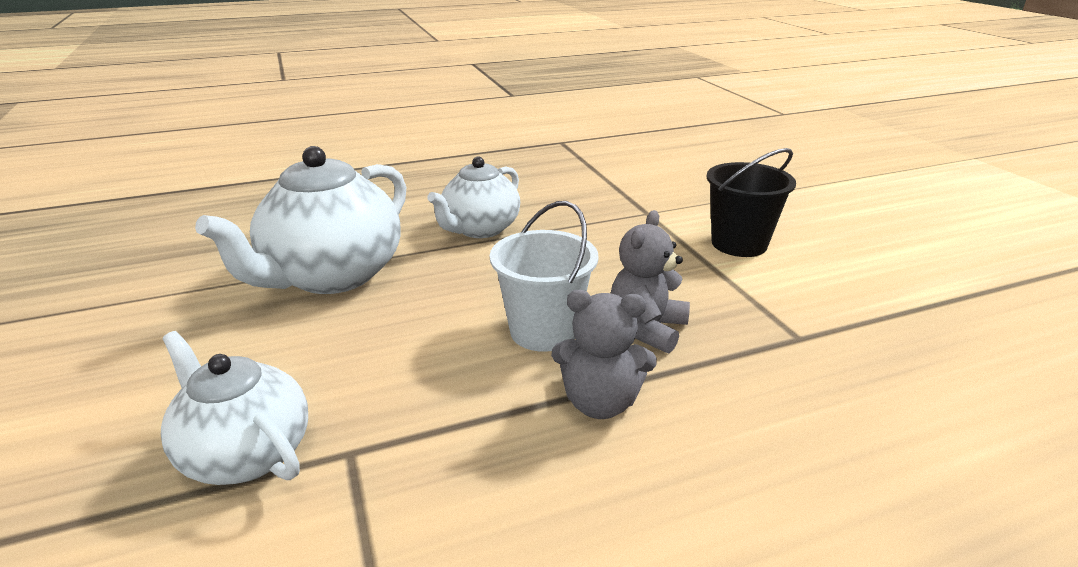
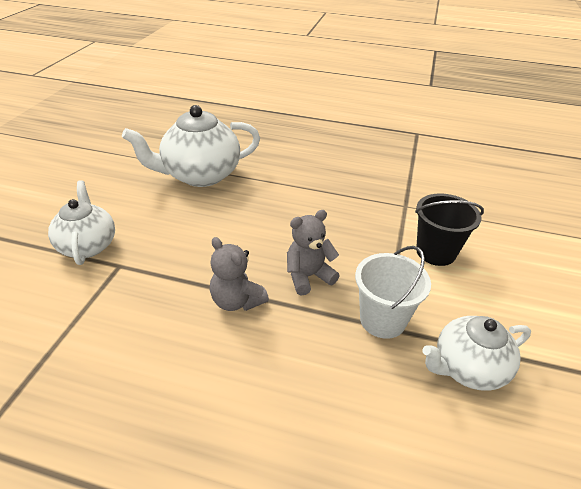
camera: 35 degrees right, 10 degrees up
(479, 229) = (296, 177): white teapot -> white teapot (467, 368)
(543, 331) = (257, 251): white bucket -> white bucket (382, 320)

